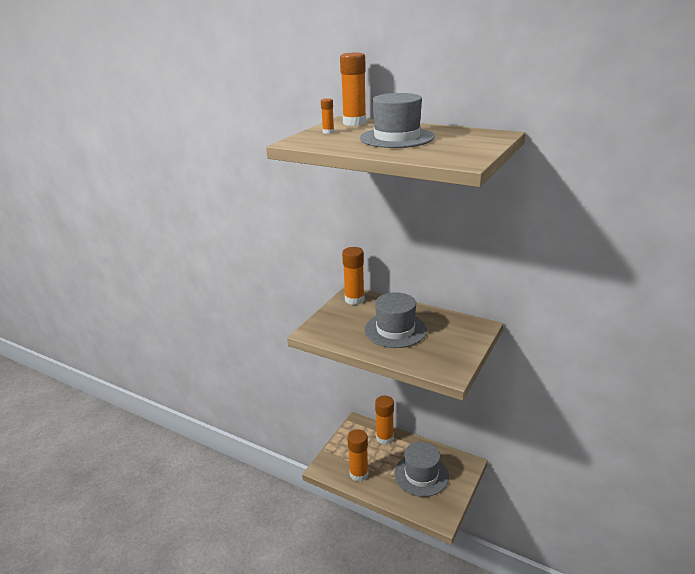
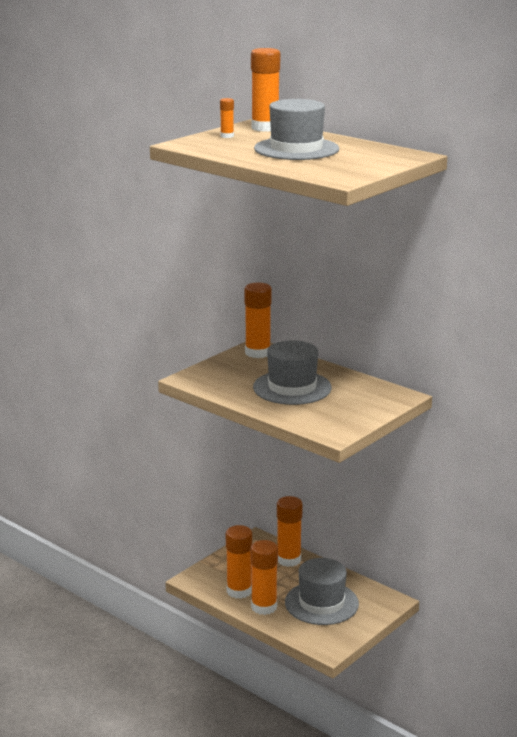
camera: 10 degrees right, 5 degrees down
(381, 486) = (264, 607): none -> orange glue stick

